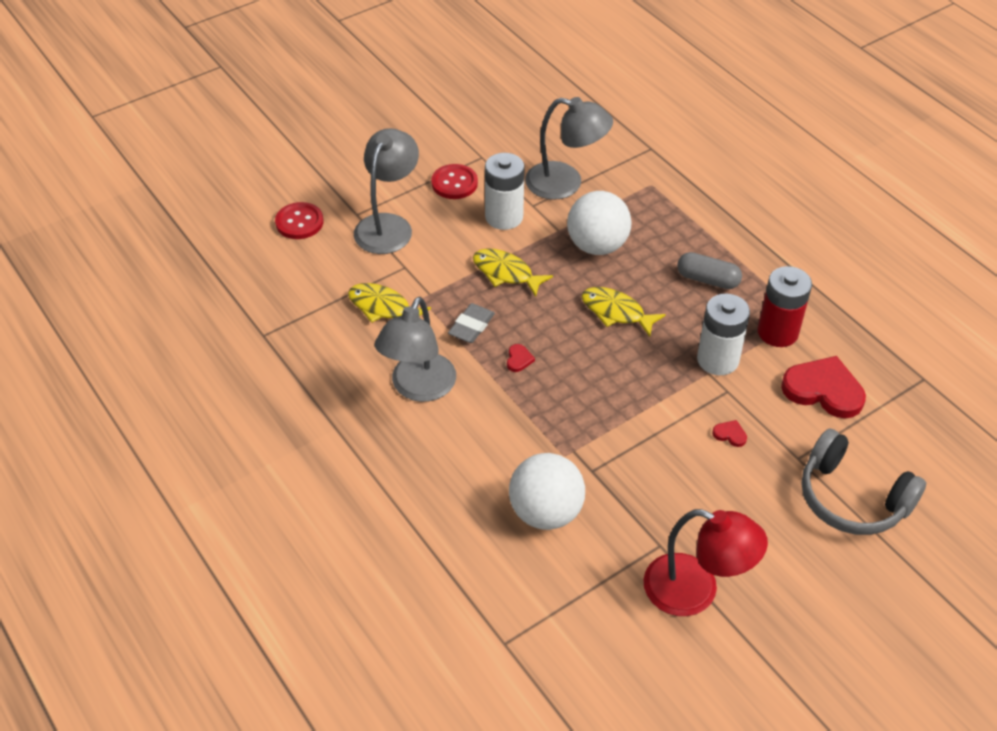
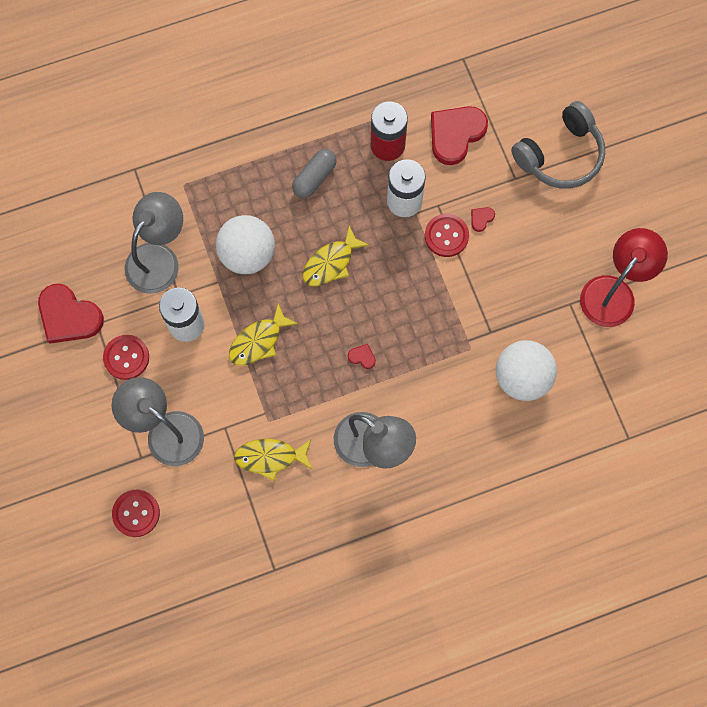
camera: 75 degrees left, 25 degrees up
(383, 307) = (270, 457): yellow fish -> yellow fish turned 45 degrees clockwise
(471, 326) = (314, 386): grey eraser -> none
(482, 137) = (69, 316): none -> red heart
(693, 406) = (446, 236): none -> red button

